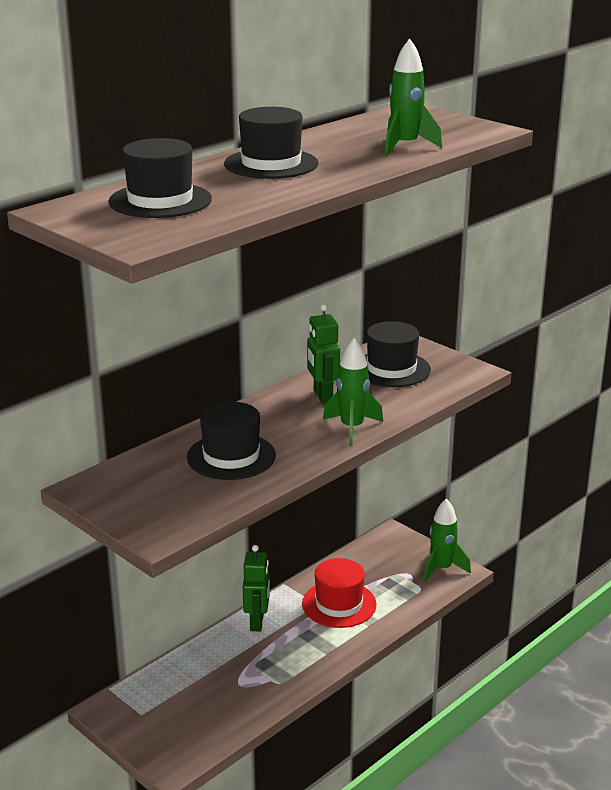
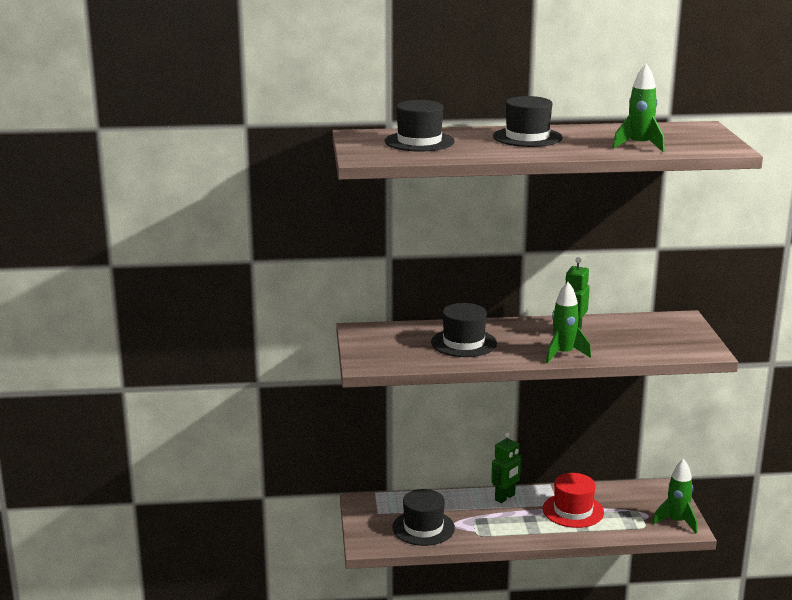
camera: 40 degrees right, 5 degrees down
(391, 369) = (648, 331): black hat -> black hat (423, 528)

